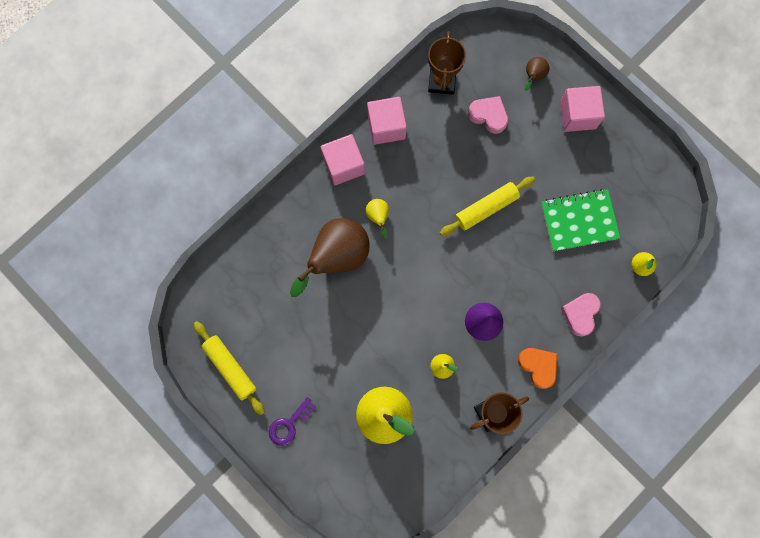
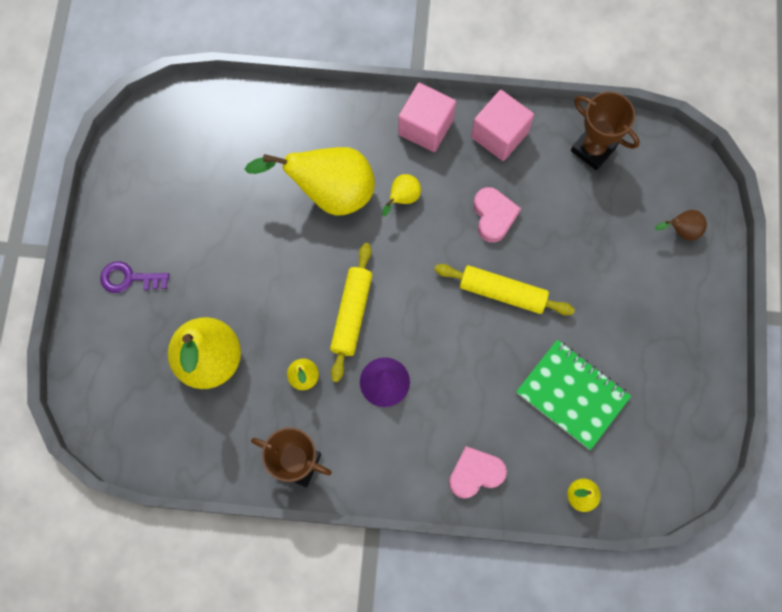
camera: 50 degrees right, 5 degrees down
(230, 368) = (141, 183): yellow rolling pin -> yellow rolling pin (352, 314)
(337, 257) = (329, 193): brown pear -> yellow pear
(442, 81) = (593, 149): brown trophy -> brown trophy turned 75 degrees clockwise
(488, 115) = (599, 220): pink heart -> pink heart (493, 216)
(538, 366) = (384, 473): orange heart -> none
(577, 115) = (682, 305): pink cube -> none

